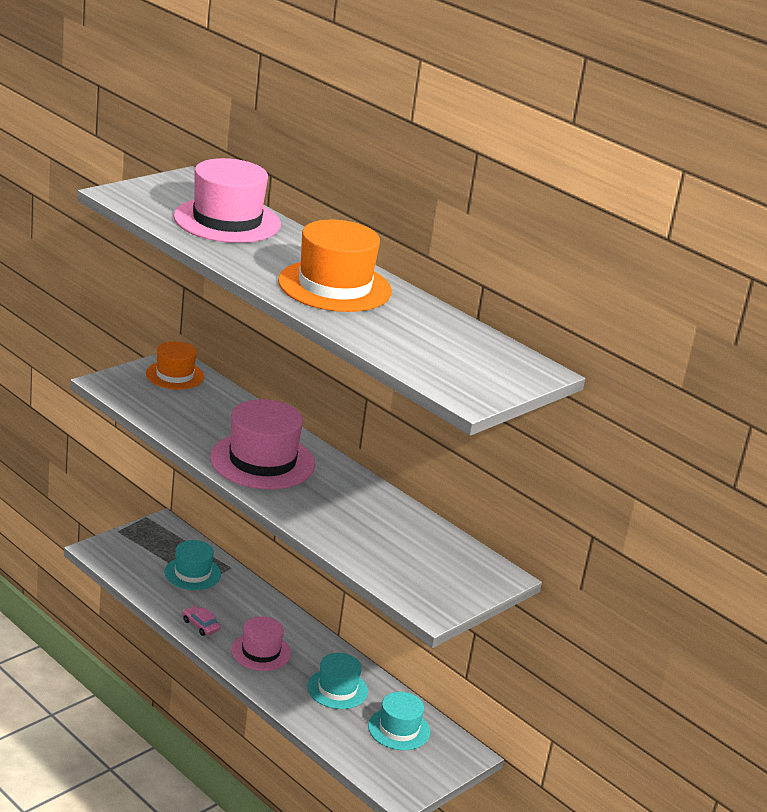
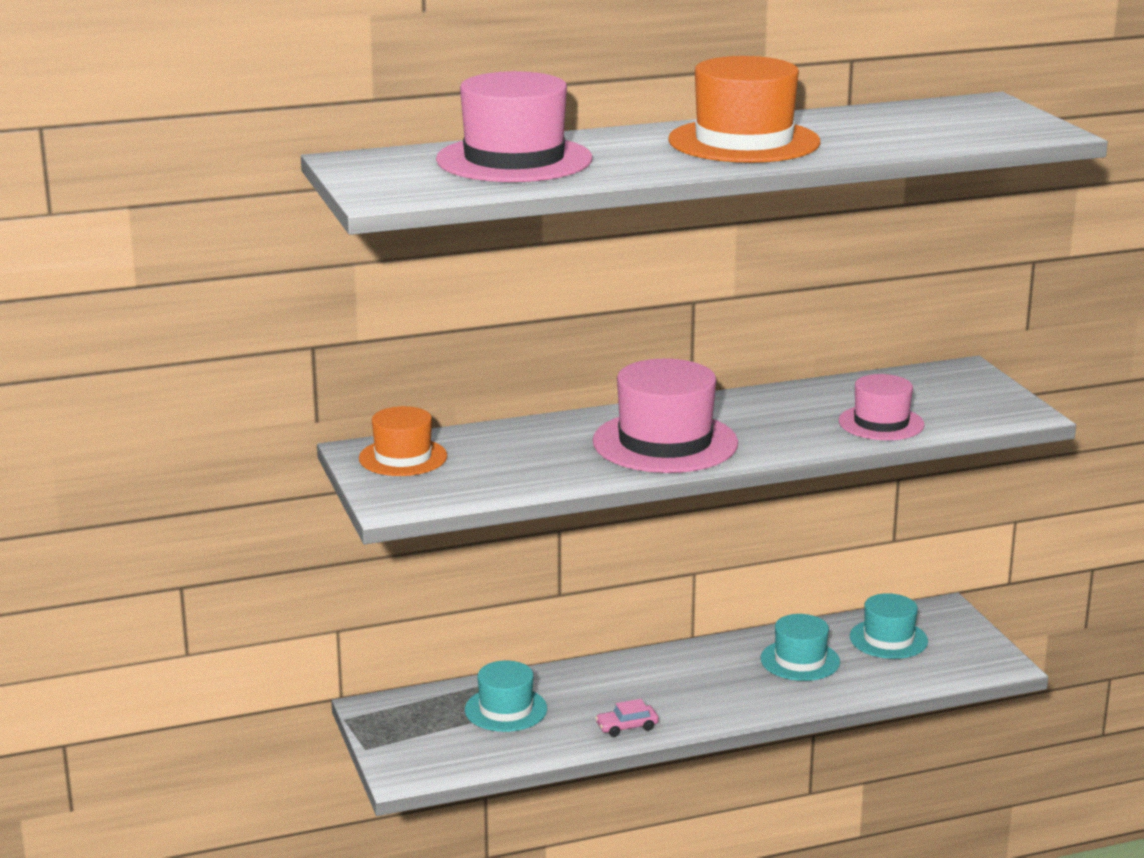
camera: 60 degrees left, 5 degrees down
(261, 652) = (704, 695): pink hat -> pink hat (881, 423)

